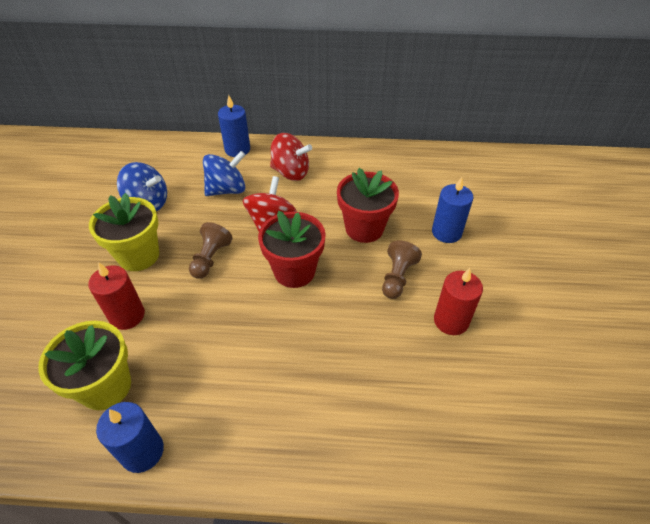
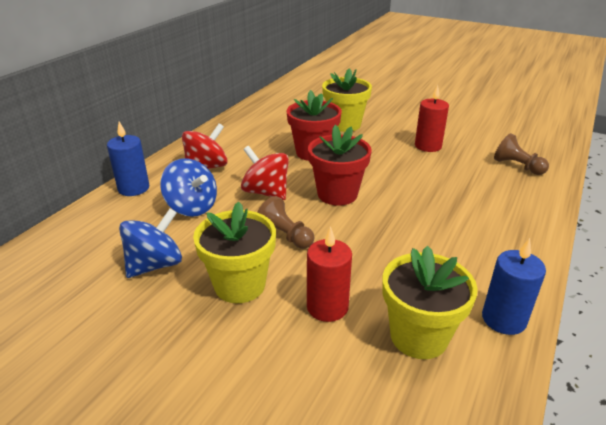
camera: 65 degrees left, 15 degrees down
(227, 190) = (192, 207): blue spinning top -> blue spinning top turned 135 degrees clockwise
(397, 277) = (375, 153): brown pawn -> brown pawn (517, 166)
(446, 232) = (344, 125): blue candle -> yellow flower pot

